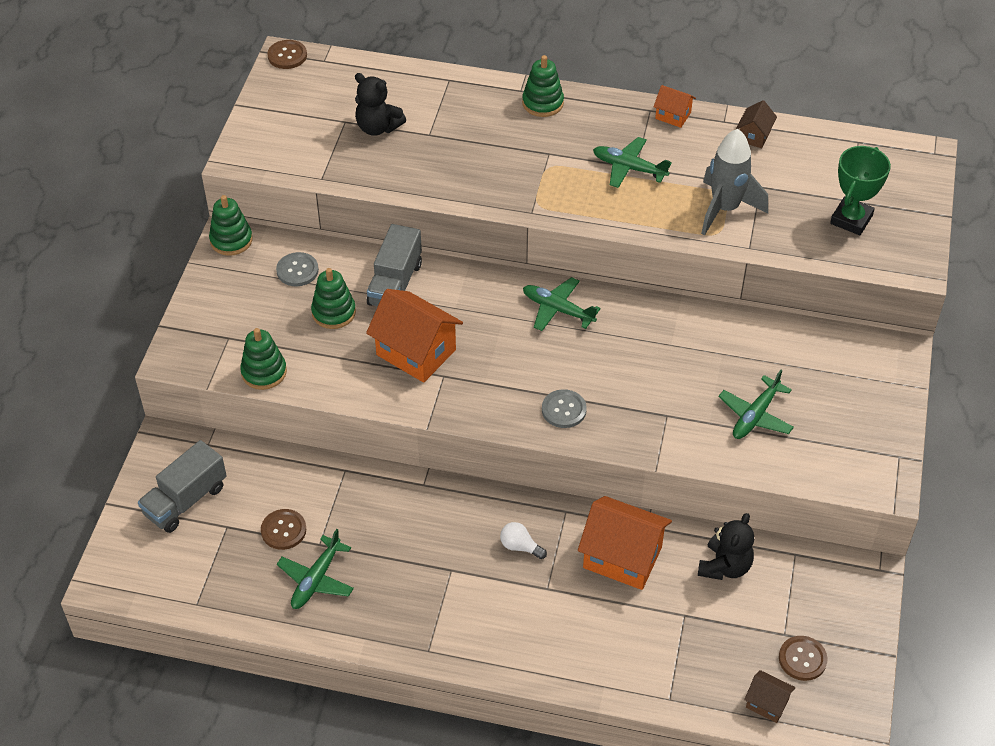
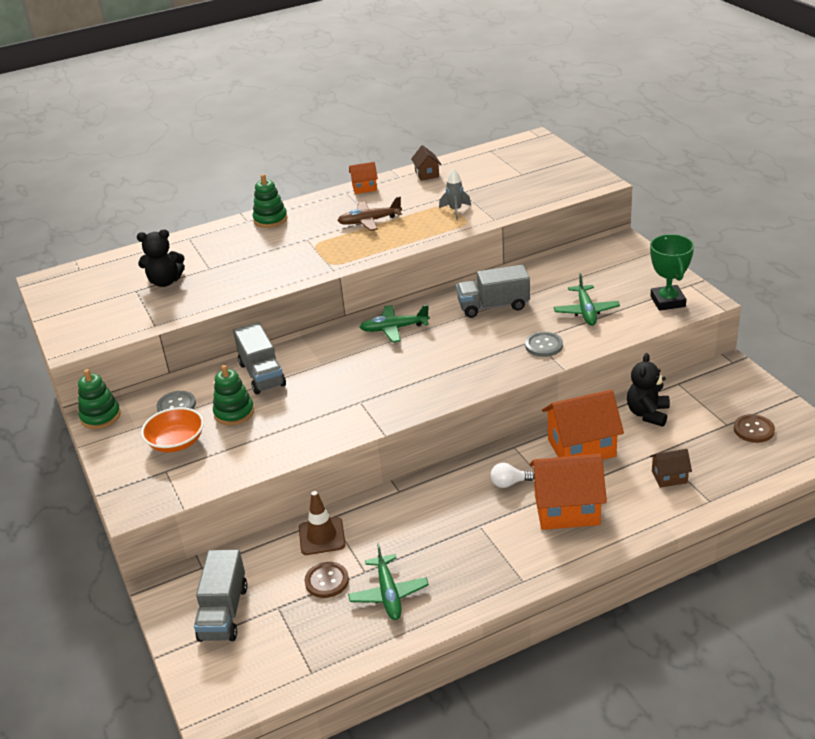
camera: 35 degrees left, 15 degrees down
(262, 312) = (176, 442): none -> orange bowl
(264, 372) = (220, 474): green stacking toy -> none
(287, 56) = (45, 279): brown button -> none
(320, 484) = (322, 536): none -> brown traffic cone
(416, 352) = (324, 401): orange house -> orange house (567, 510)
(564, 410) = (465, 373): grey button -> grey button (544, 345)
(629, 168) = (369, 221): green plane -> brown plane
(676, 346) = (493, 306): none -> grey truck
(724, 566) = (647, 414): black teddy bear -> black teddy bear turned 150 degrees counterclockwise
(725, 209) = (455, 210): grey rocket -> grey rocket, size x0.54
(767, 703) = (766, 464): brown house -> brown house (669, 477)
(851, 219) = (535, 181): green trophy -> green trophy (667, 301)

